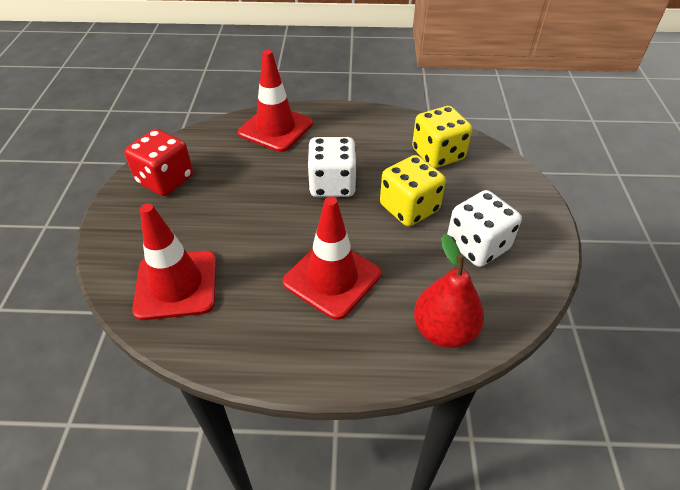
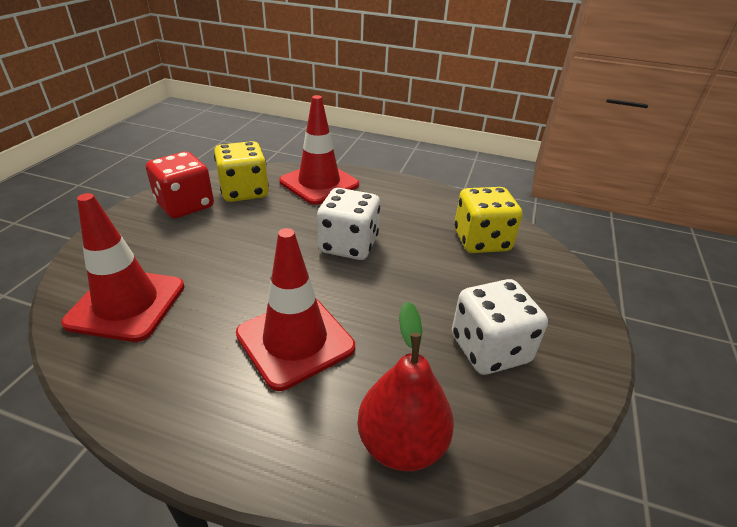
camera: 15 degrees right, 10 degrees down
(409, 208) = (423, 287): yellow dice -> yellow dice (244, 191)

